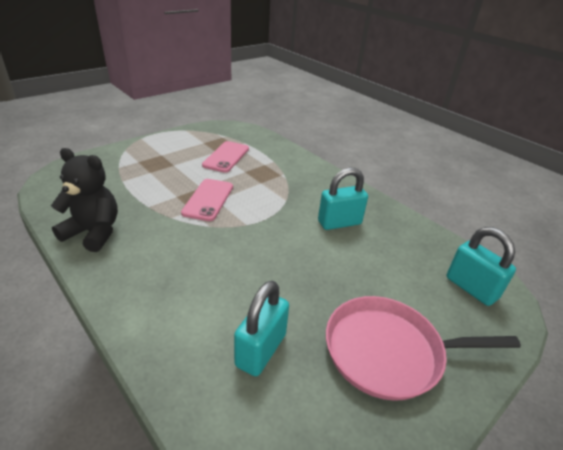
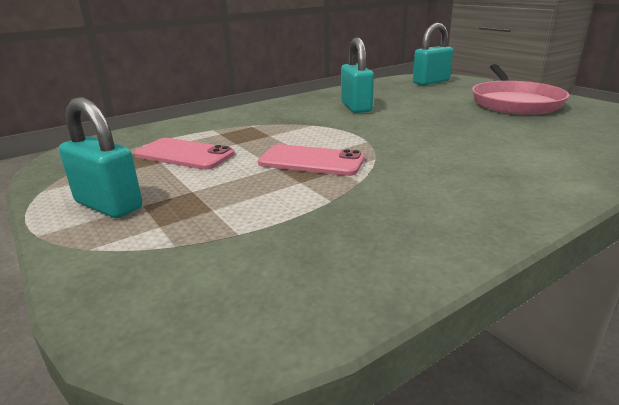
camera: 80 degrees left, 10 degrees down
(93, 232) = (417, 237): black teddy bear -> none
(261, 350) = (553, 134): turquoise padlock -> turquoise padlock (109, 205)

